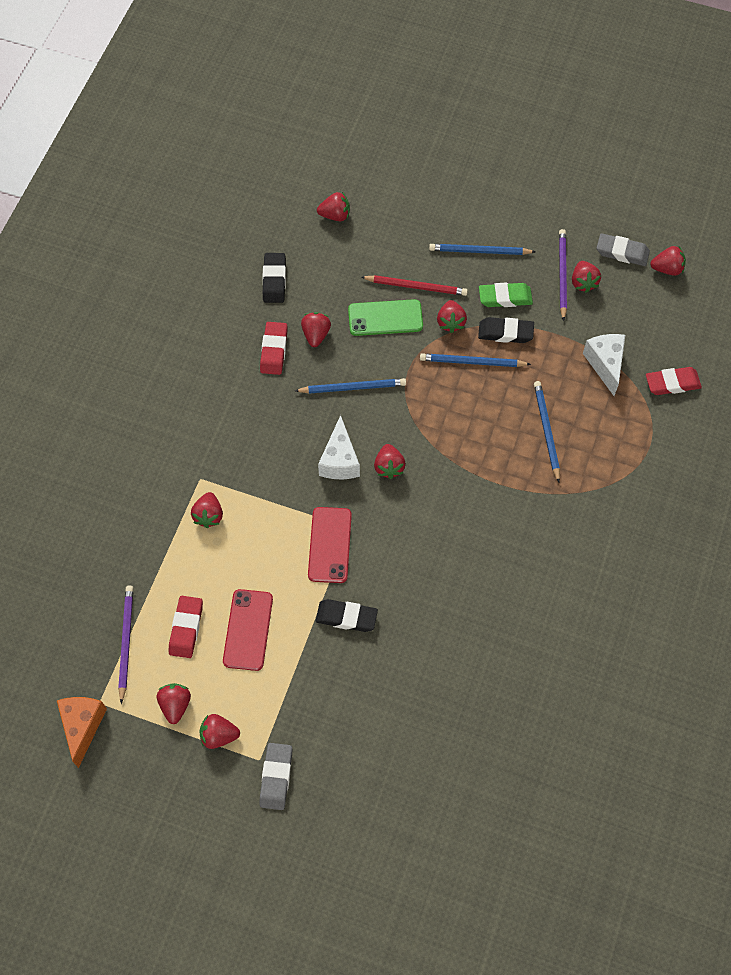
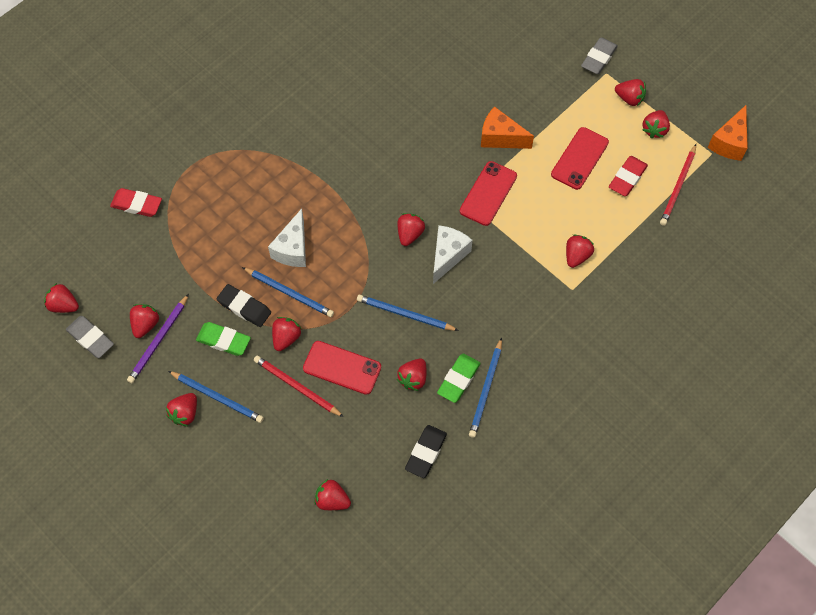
camera: 155 degrees left, 0 degrees up
(126, 642) = (678, 186): purple pencil -> red pencil
(274, 350) = (458, 379): red eraser -> green eraser
(346, 617) = (500, 138): black eraser -> orange cheese
(385, 318) = (342, 368): green phone -> red phone
(498, 229) = (185, 413): none -> red strawberry
(546, 431) = (265, 209): blue pencil -> blue pencil (486, 389)
(605, 364) = (179, 243): white cheese -> white cheese (293, 249)

